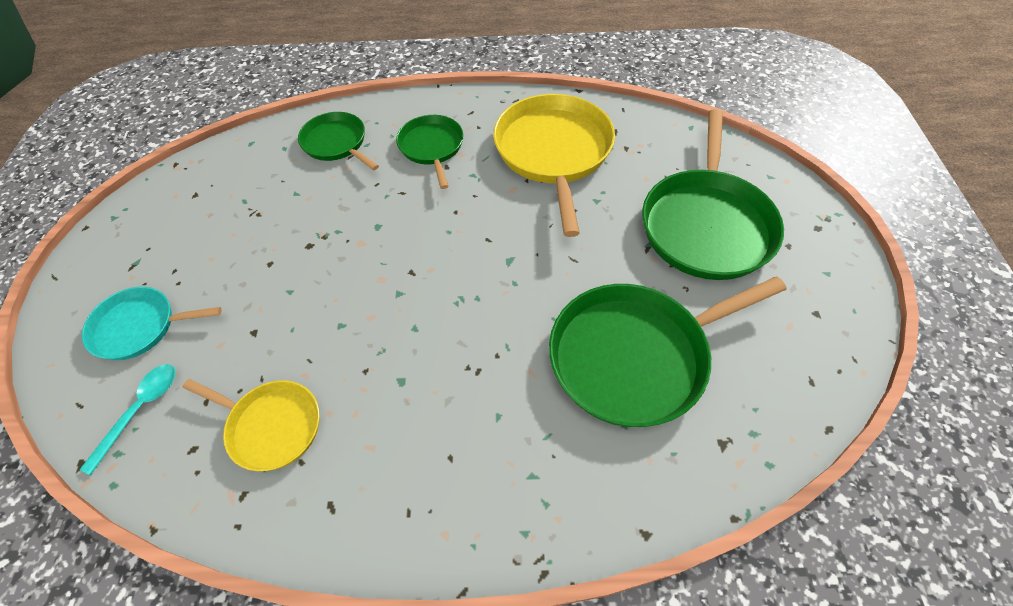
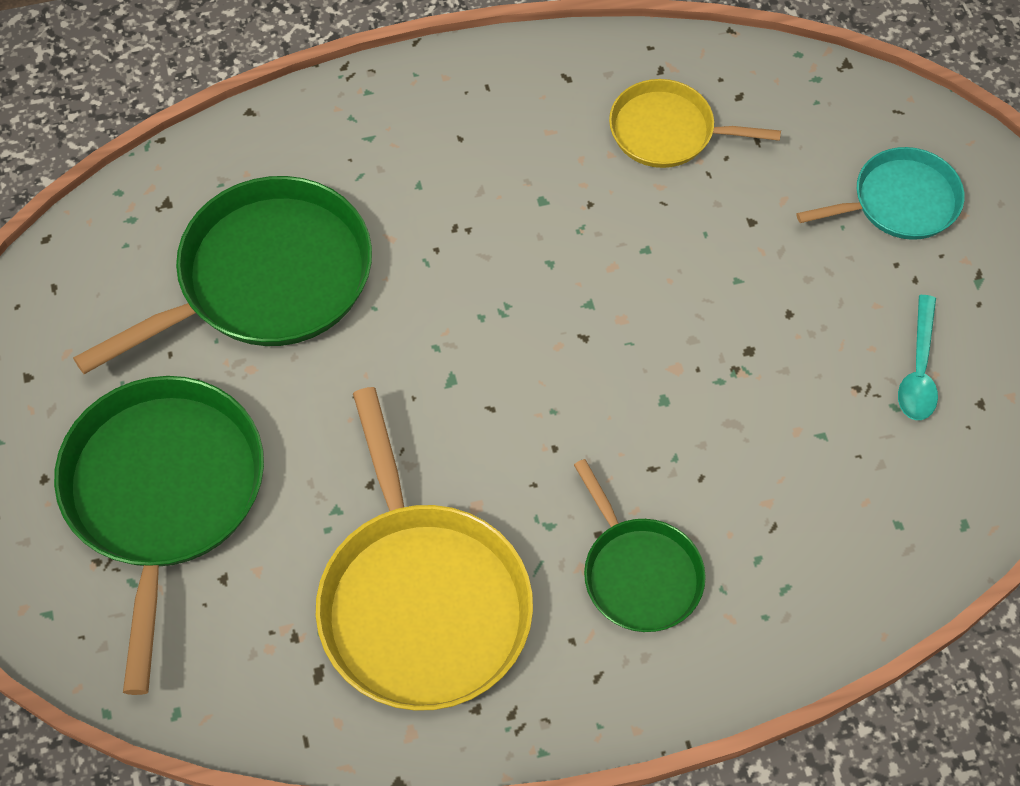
camera: 165 degrees right, 5 degrees up
(140, 410) = (824, 119): turquoise spoon -> turquoise spoon (918, 370)
(336, 143) = (812, 552): green pan -> none

